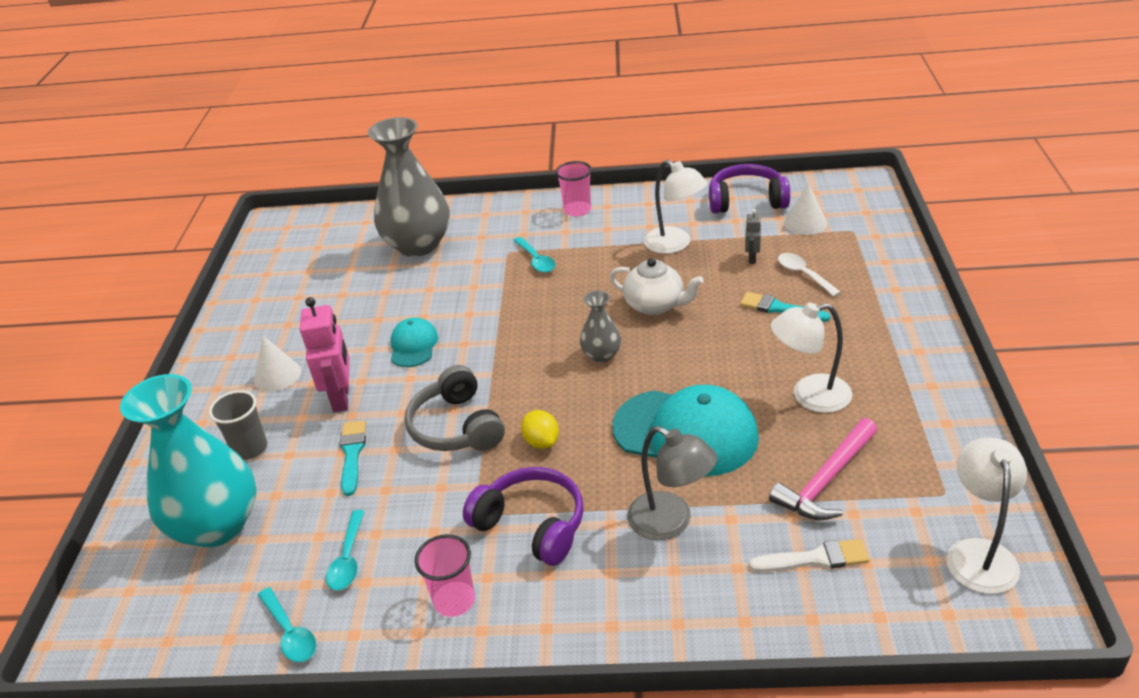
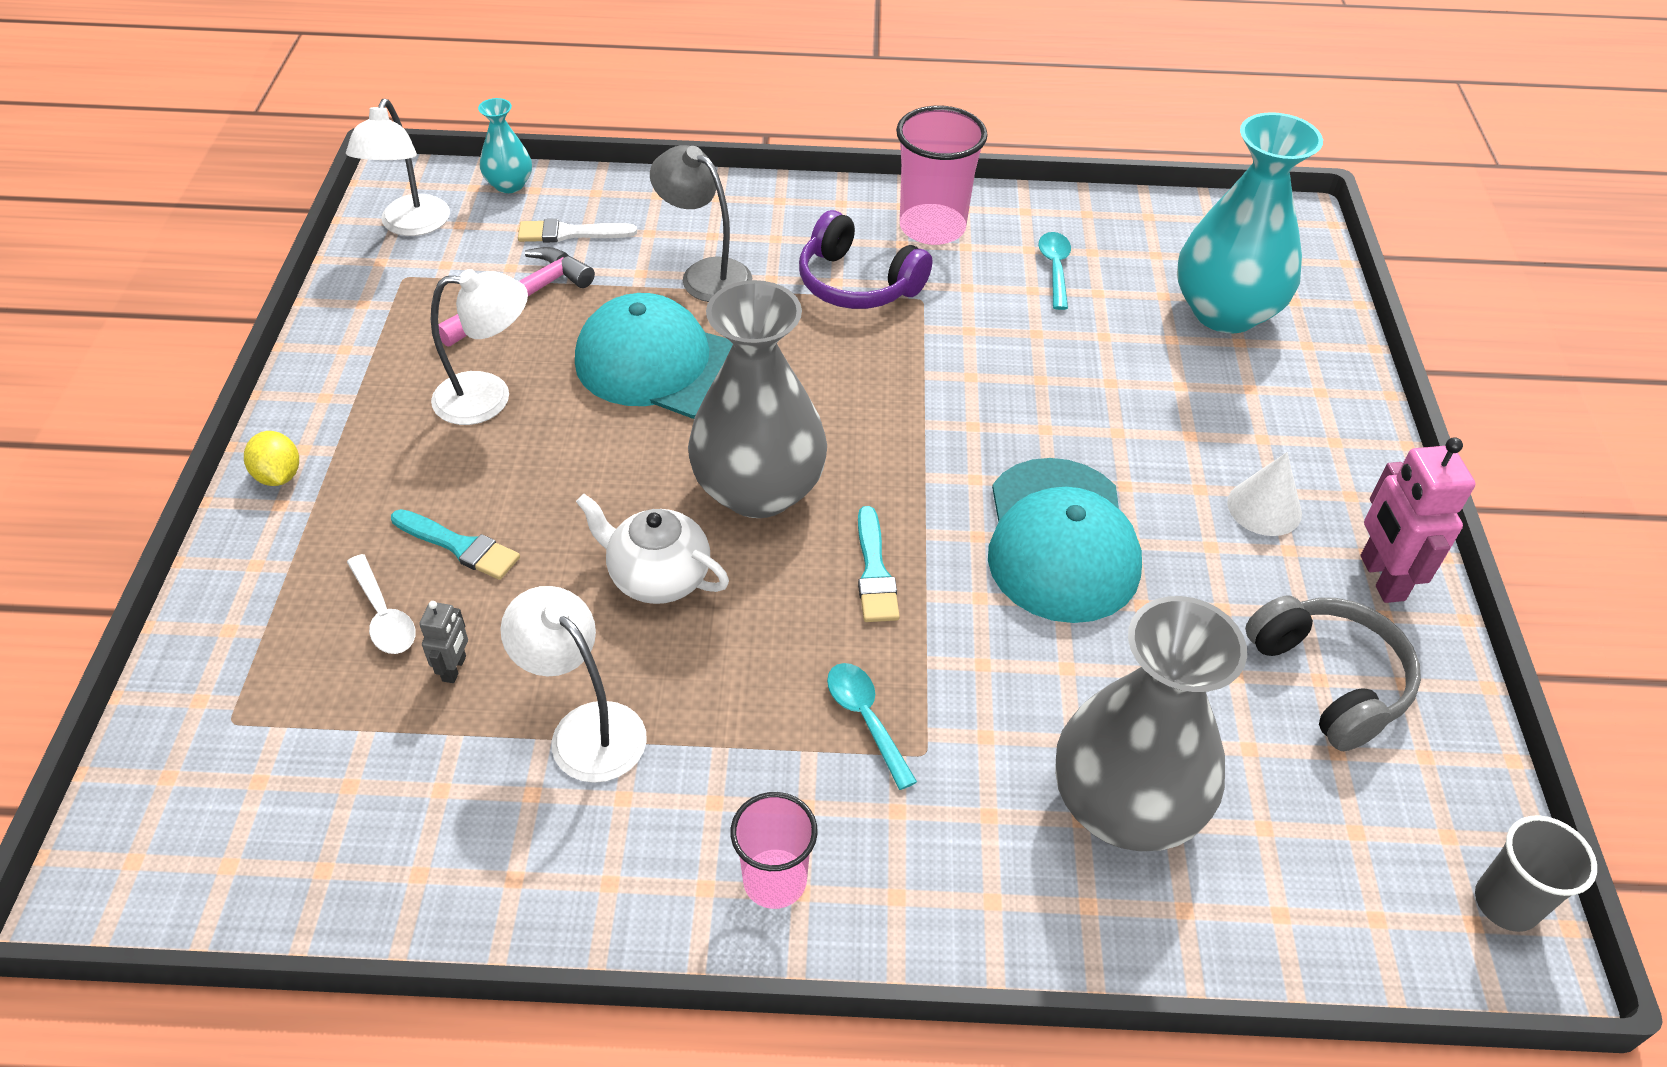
camera: 175 degrees right, 10 degrees up
(250, 449) = (1239, 397): grey cup -> grey cup (1506, 903)
(290, 633) = (1089, 215): turquoise spoon -> none
(341, 398) = (1142, 458): pink robot -> pink robot (1381, 578)
(352, 454) = (1094, 378): turquoise brush -> turquoise brush (874, 572)
(413, 345) = (1060, 540): turquoise cap -> turquoise cap, size x1.94
(454, 600) = (932, 227): pink cup -> pink cup, size x1.59
(456, 427) = (963, 400): grey headphones -> grey headphones (1329, 680)
(541, 442) = (848, 371): yellow lemon -> yellow lemon (279, 476)
(601, 355) = (759, 490): grey vase -> grey vase, size x2.13
(746, 201) = (390, 855): purple headphones -> none
(805, 223) = (306, 758): white cone -> none
(910, 621) = (509, 185): none -> turquoise vase

